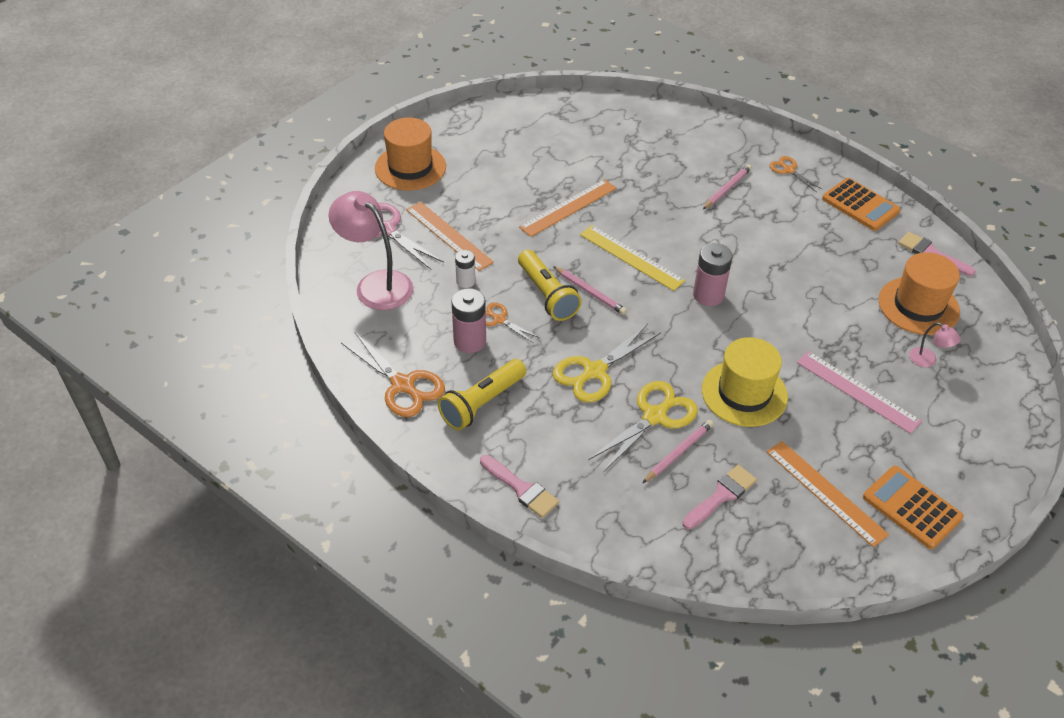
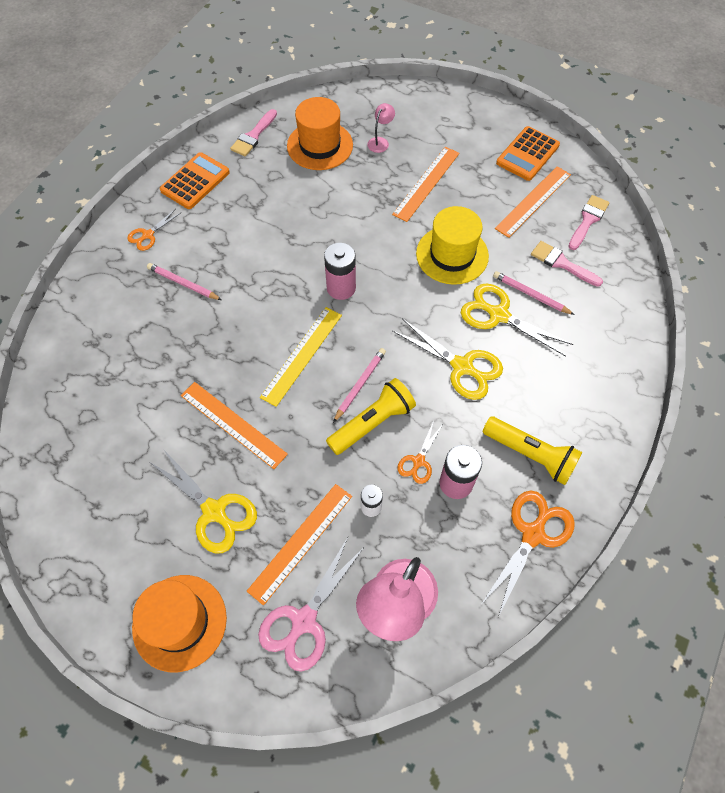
camera: 100 degrees left, 15 degrees up
(491, 190) = (214, 511): none -> yellow scissors
(521, 488) = (612, 403): pink brush -> pink brush (588, 220)
(857, 391) = (426, 183): pink ruler -> orange ruler

